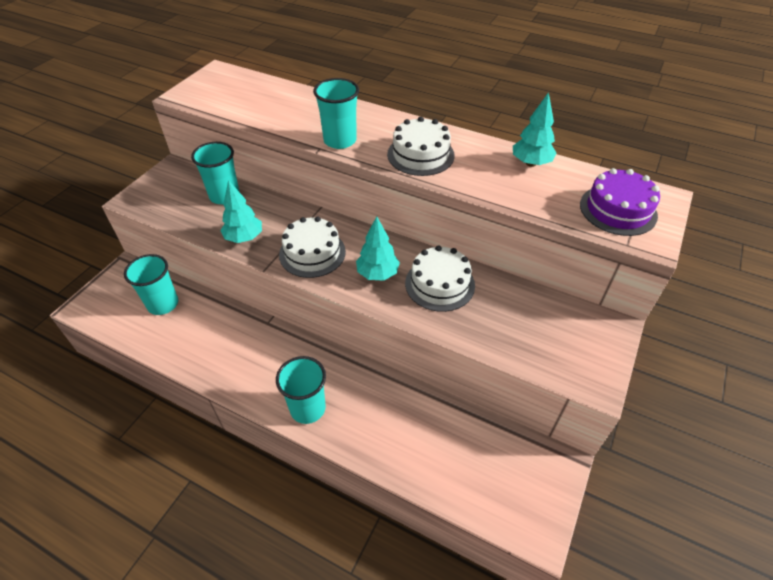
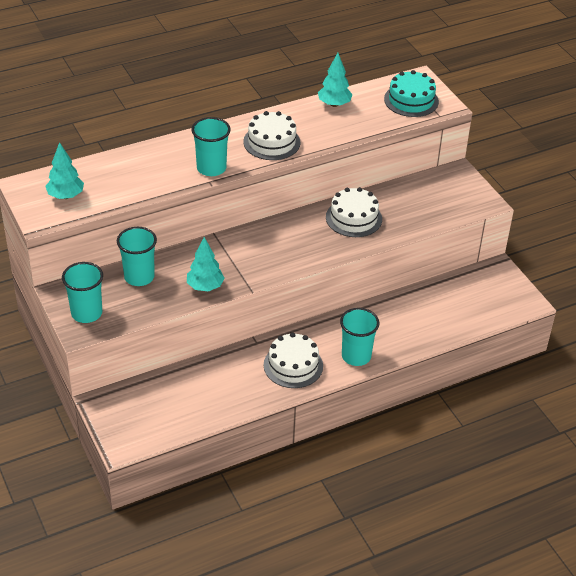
camera: 55 degrees left, 5 degrees down
(163, 304) = (172, 394): turquoise cup -> turquoise cup (86, 313)
(312, 253) = (260, 260): white cake -> white cake (293, 365)
(377, 274) = (315, 240): turquoise tree -> turquoise tree (66, 196)
(618, 210) = (411, 100): purple cake -> turquoise cake

